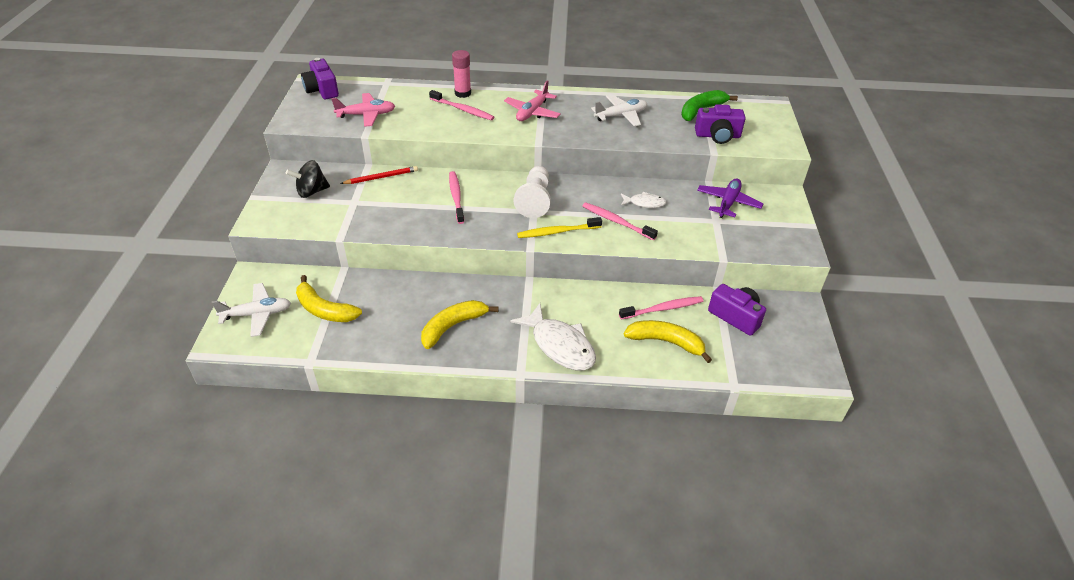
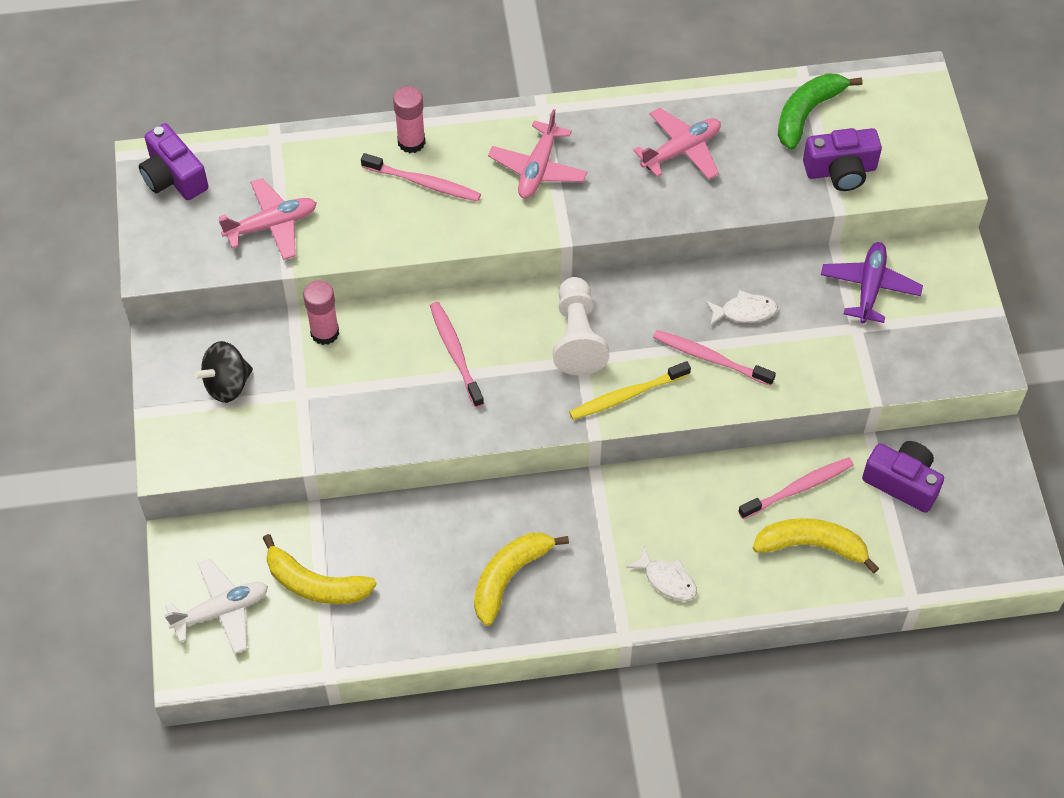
camera: 10 degrees left, 15 degrees up
(381, 177) = (325, 333): red pencil -> pink glue stick
(560, 345) = (667, 580): white fish -> white fish, size x0.53
(620, 116) = (681, 150): white plane -> pink plane

